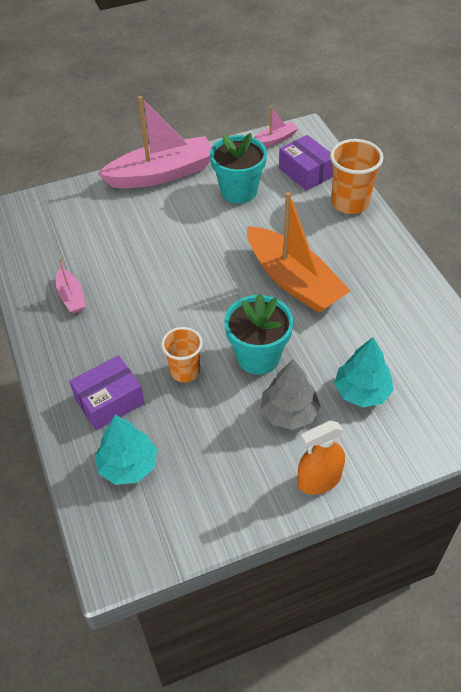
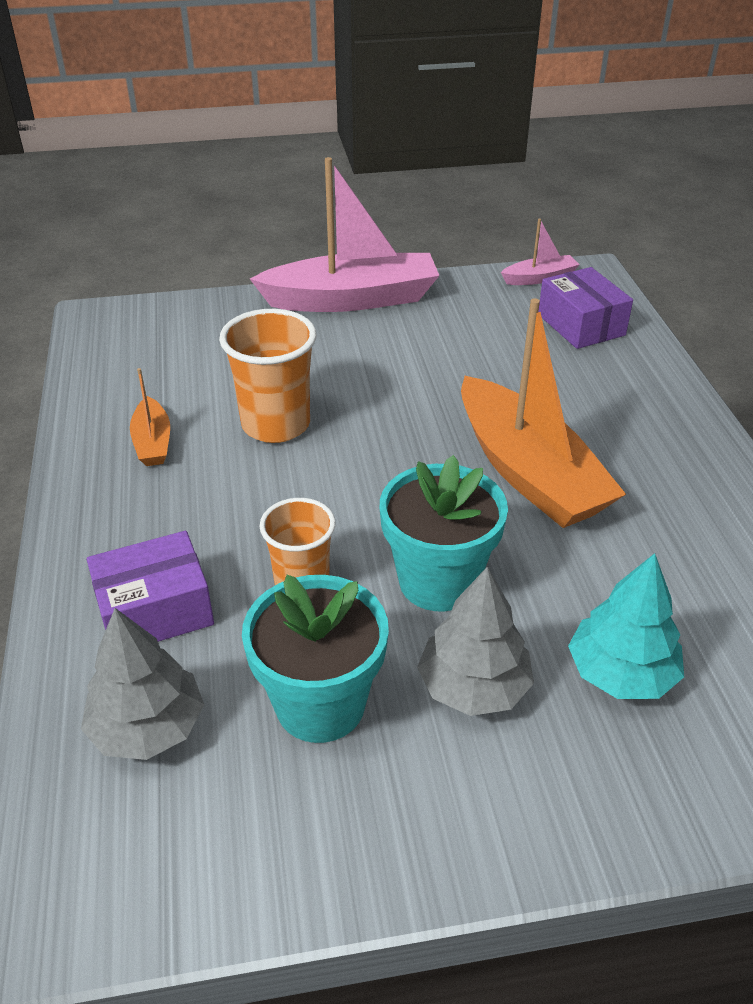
camera: 10 degrees right, 10 degrees down
(71, 297) = (153, 442): pink boat -> orange boat
(128, 465) = (147, 727): turquoise tree -> grey tree
(239, 191) = (466, 336): turquoise flower pot -> turquoise flower pot (320, 704)
(319, 480) = (505, 826): orange spray bottle -> none
(350, 203) = (647, 374): orange cup -> orange cup (276, 425)

